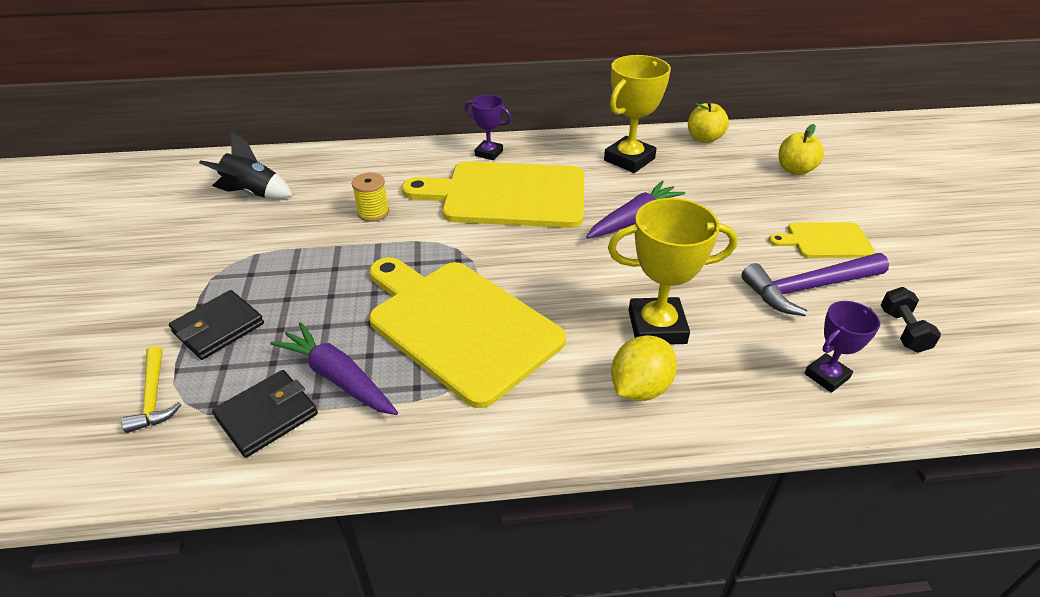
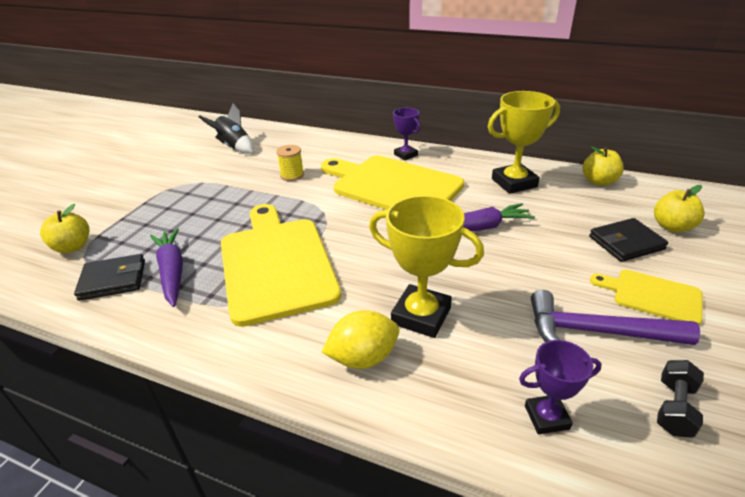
camera: 30 degrees right, 5 degrees down
(154, 397) = (73, 247): yellow hammer -> yellow apple
(218, 328) = (141, 219): black wallet -> black wallet (626, 243)

